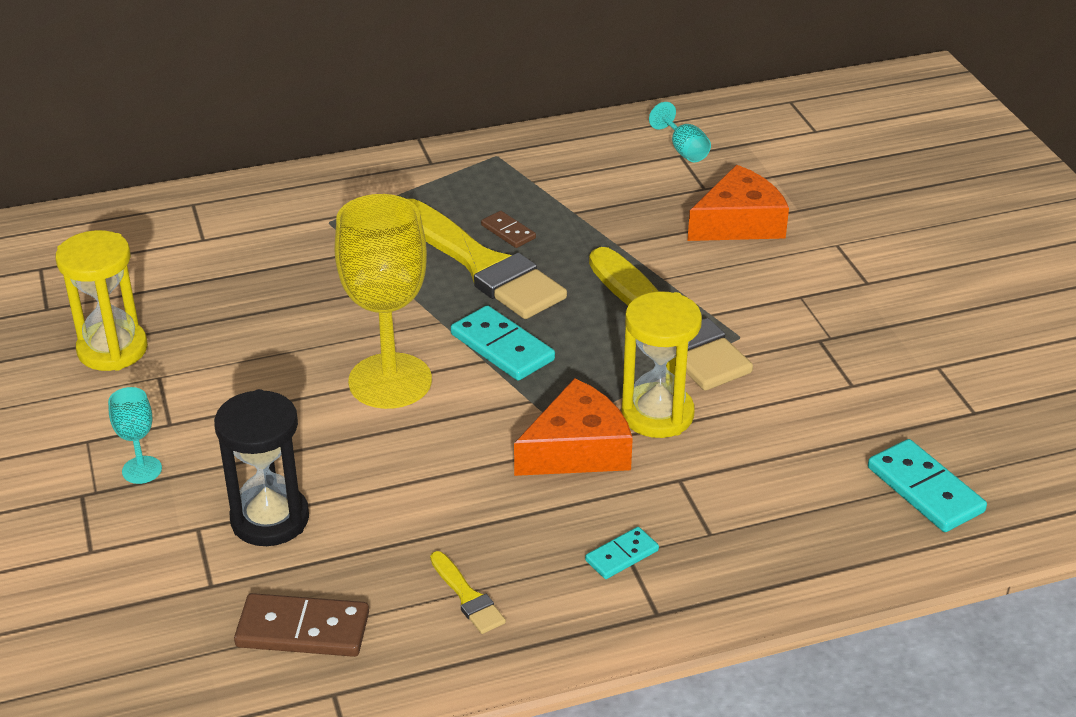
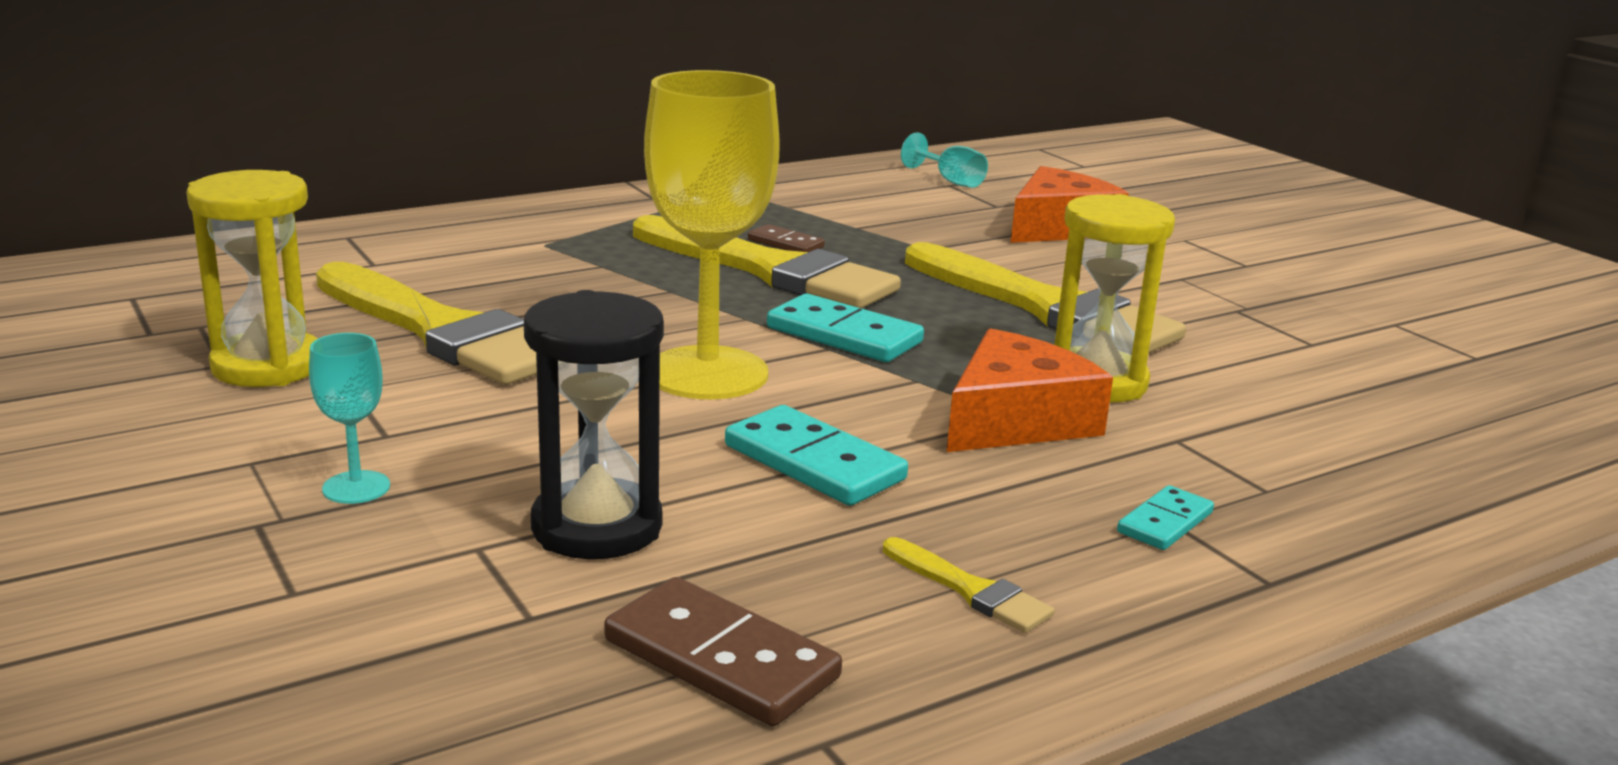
camera: 15 degrees left, 15 degrees down
(229, 321) = (441, 331): none -> yellow brush
(303, 629) = (721, 659): brown domino -> brown domino turned 45 degrees clockwise
(925, 490) = (1495, 427): turquoise domino -> turquoise domino (813, 463)

